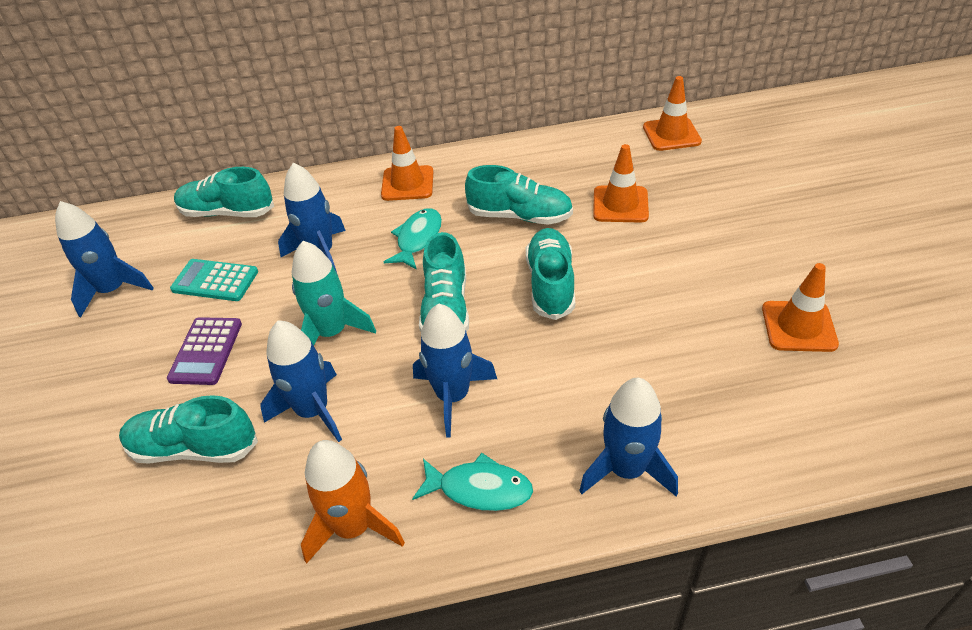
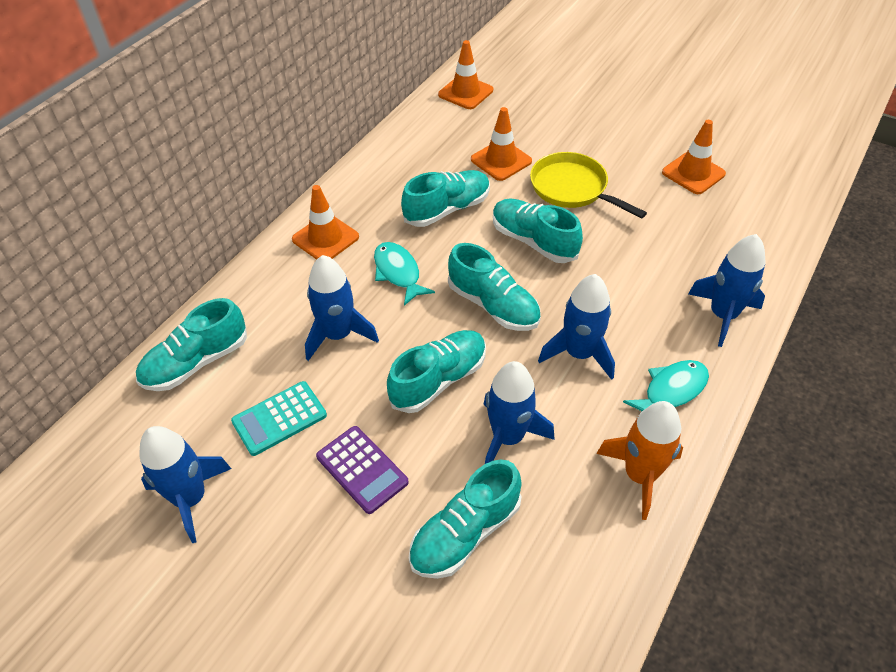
camera: 50 degrees left, 5 degrees up
(332, 333) = (438, 380): turquoise rocket -> turquoise shoe
(650, 264) = (572, 188): none -> yellow pan

